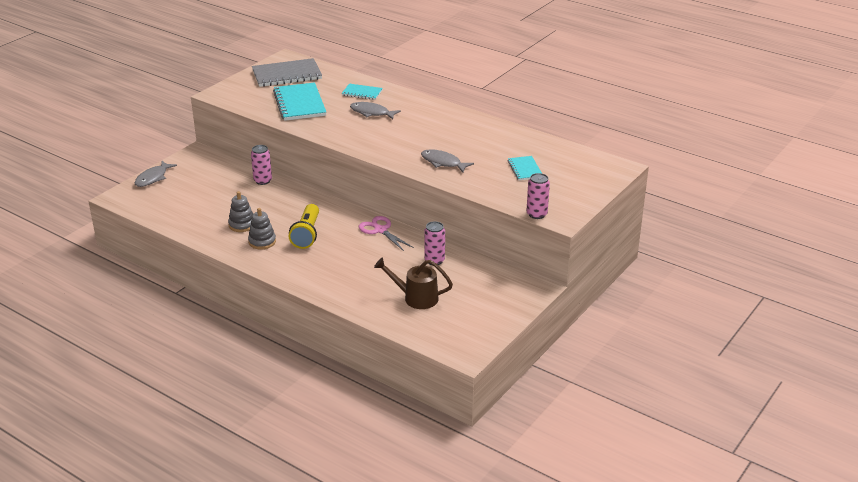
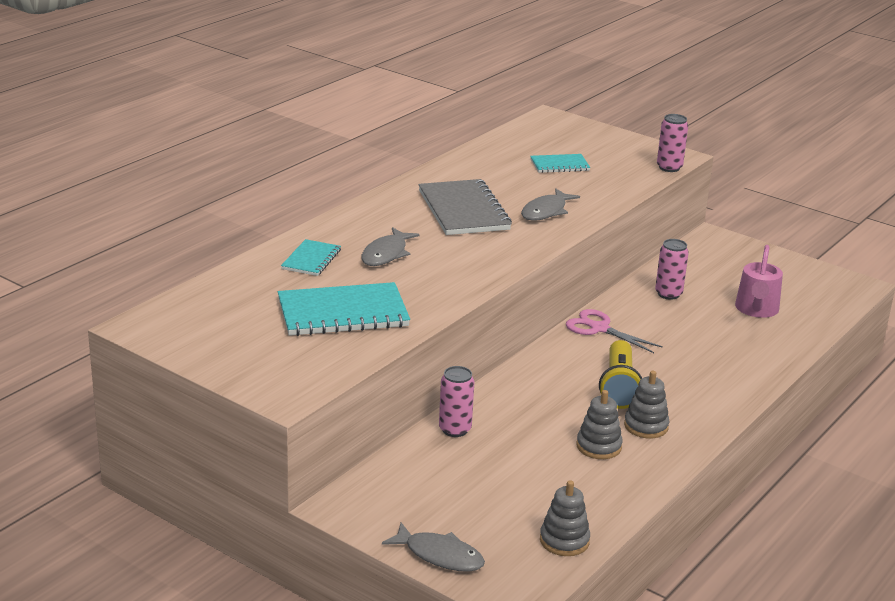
camera: 90 degrees left, 5 degrees down
(157, 211) = (564, 541): none -> grey stacking toy
(287, 75) = (218, 325): grey notebook -> grey notebook (463, 210)
(307, 234) = (619, 387): yellow flashlight -> yellow flashlight turned 90 degrees clockwise
(380, 230) = (599, 328): pink scissors -> pink scissors turned 75 degrees clockwise
(415, 298) = (756, 310): brown watering can -> pink watering can

